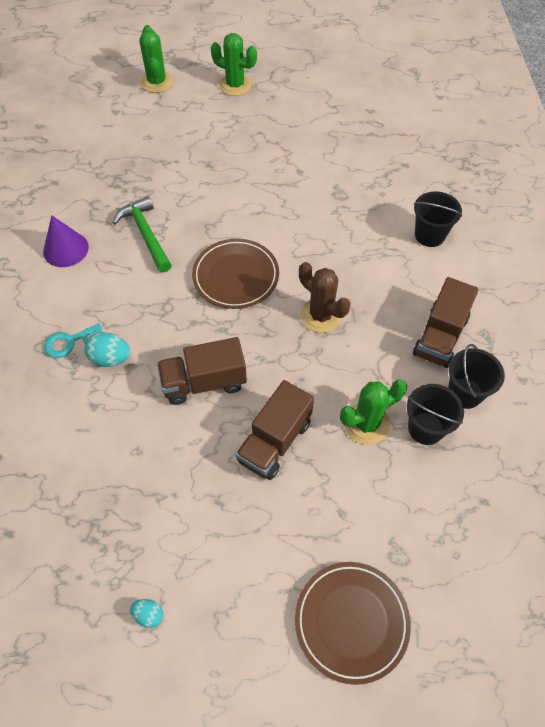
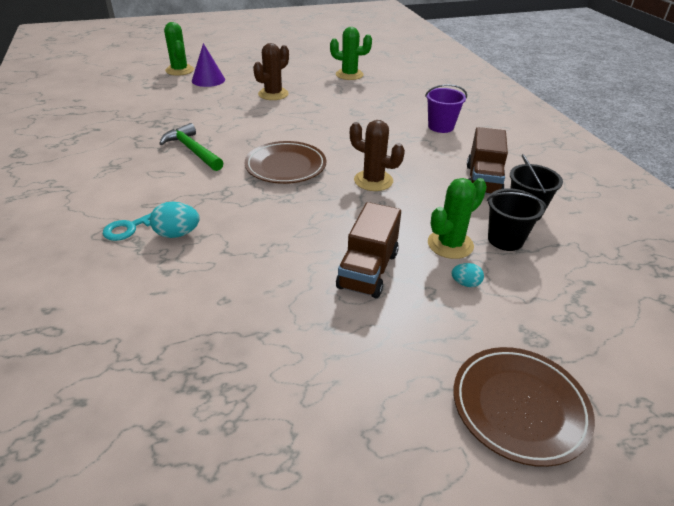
camera: 15 degrees left, 20 degrees down
(65, 249) = (115, 167): purple cone -> purple cone (208, 80)
(149, 615) = (281, 451): turquoise egg -> turquoise egg (465, 283)
(204, 382) = (280, 238): brown truck -> none
(235, 85) = (247, 67): green cactus -> green cactus (349, 75)
(253, 144) = (273, 94): none -> brown cactus
(429, 235) = (441, 126): black bucket -> purple bucket

